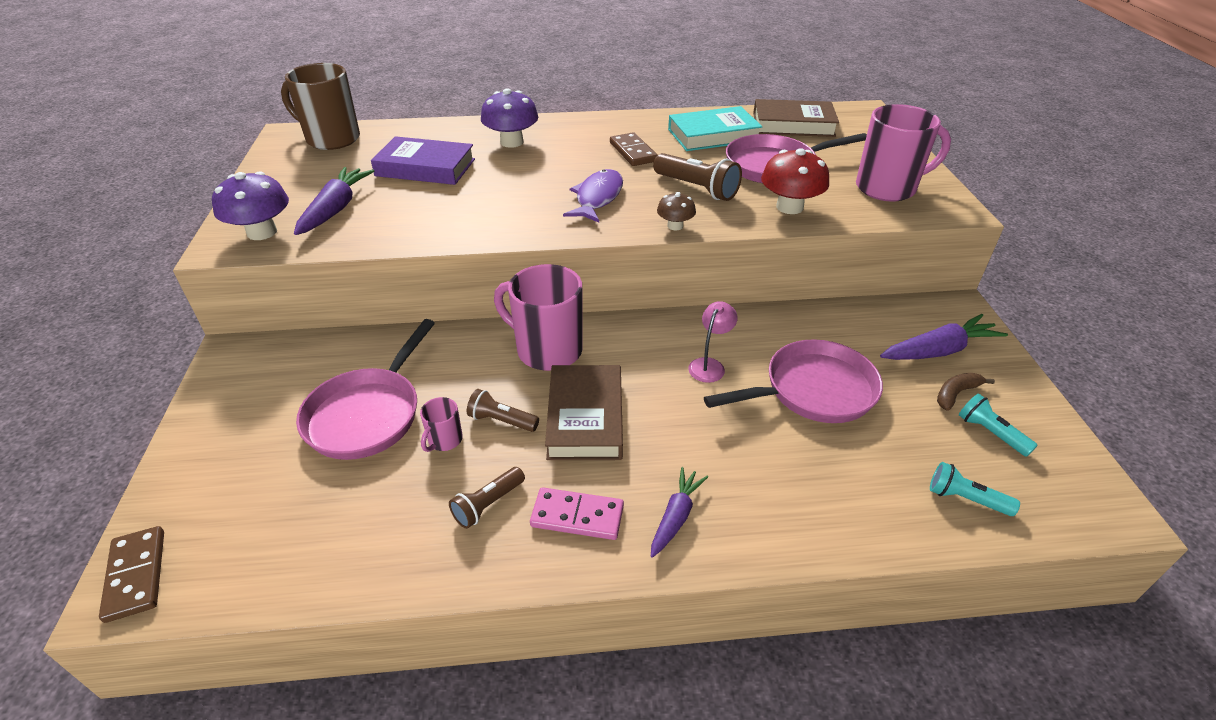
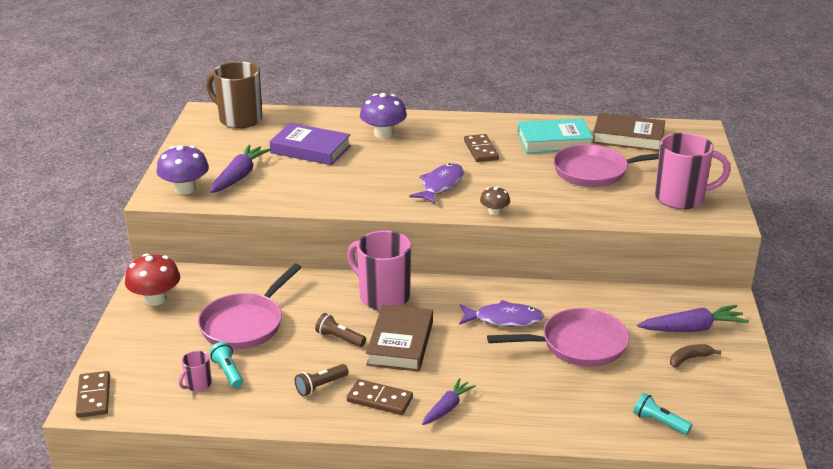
camera: 10 degrees right, 10 degrees down
(444, 440) = (297, 346): pink mug -> pink mug (197, 384)
(577, 516) = (380, 399): pink domino -> brown domino
(697, 188) = (522, 185): brown flashlight -> none
(709, 365) = (504, 319): pink lamp -> purple fish
(789, 207) = (592, 206): red mushroom -> red mushroom (155, 299)
(990, 433) = (701, 386): turquoise flashlight -> turquoise flashlight (228, 372)

